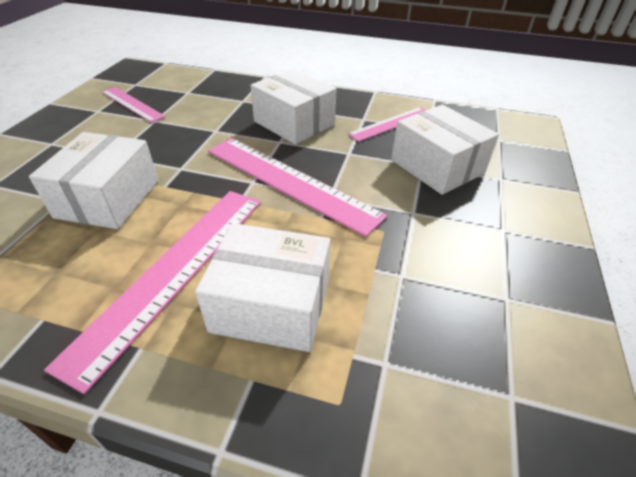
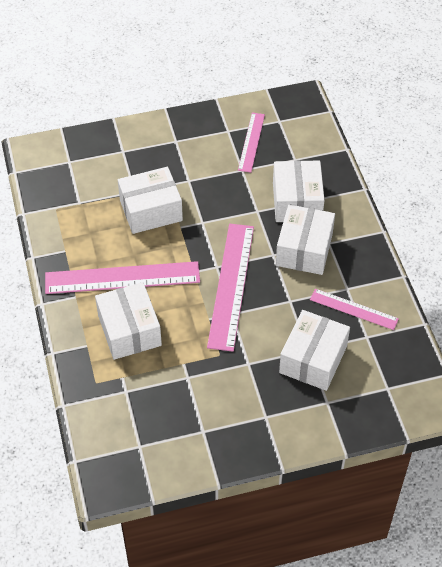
camera: 60 degrees right, 10 degrees up
(234, 107) = (297, 201): none -> white box

